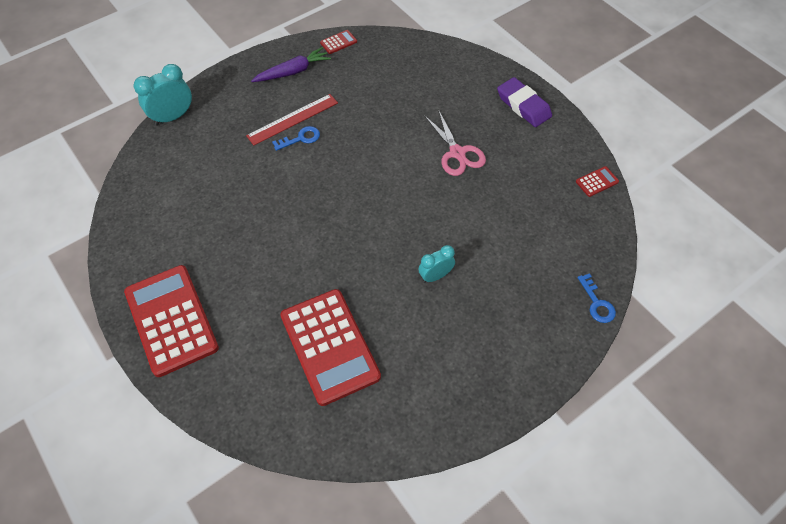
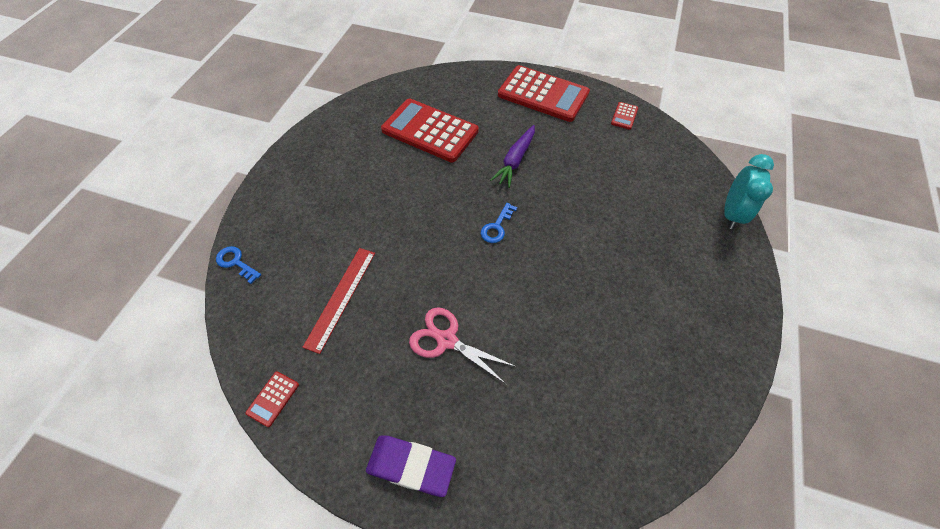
camera: 145 degrees right, 0 degrees up
(292, 119) = (635, 277): red ruler -> red ruler (341, 297)
(293, 71) = (701, 334): purple carrot -> purple carrot (515, 160)
(300, 138) = (606, 261): blue key -> blue key (497, 227)
(338, 42) = (707, 416): red calculator -> red calculator (624, 116)
(435, 276) = (387, 211): turquoise clock -> none

